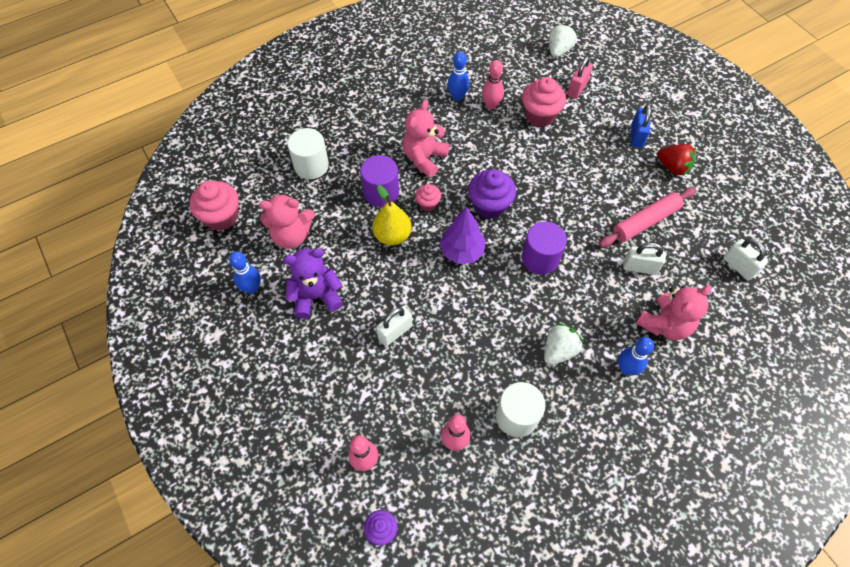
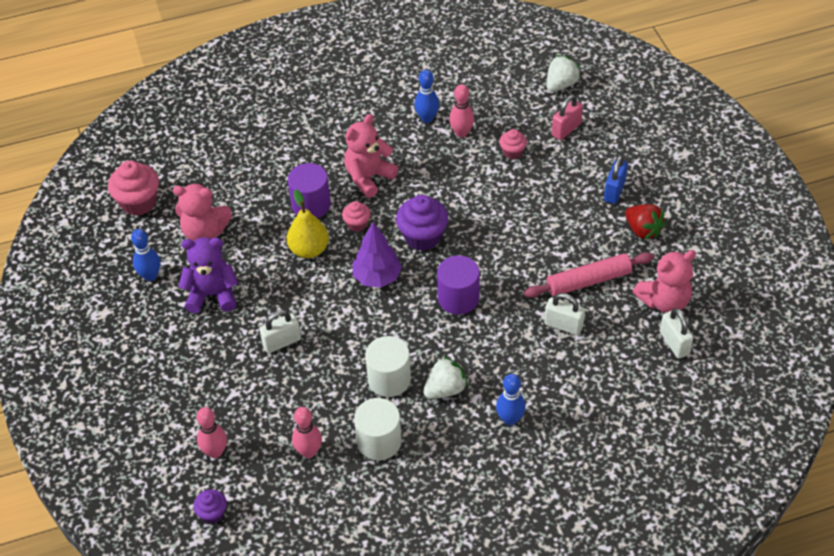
camera: 15 degrees right, 10 degrees down
(311, 165) = (245, 166): white cylinder -> white cylinder (389, 379)
(540, 115) = (512, 152): pink cupcake -> pink cupcake, size x0.55
(664, 324) = (568, 385): pink teddy bear -> pink teddy bear (664, 301)

